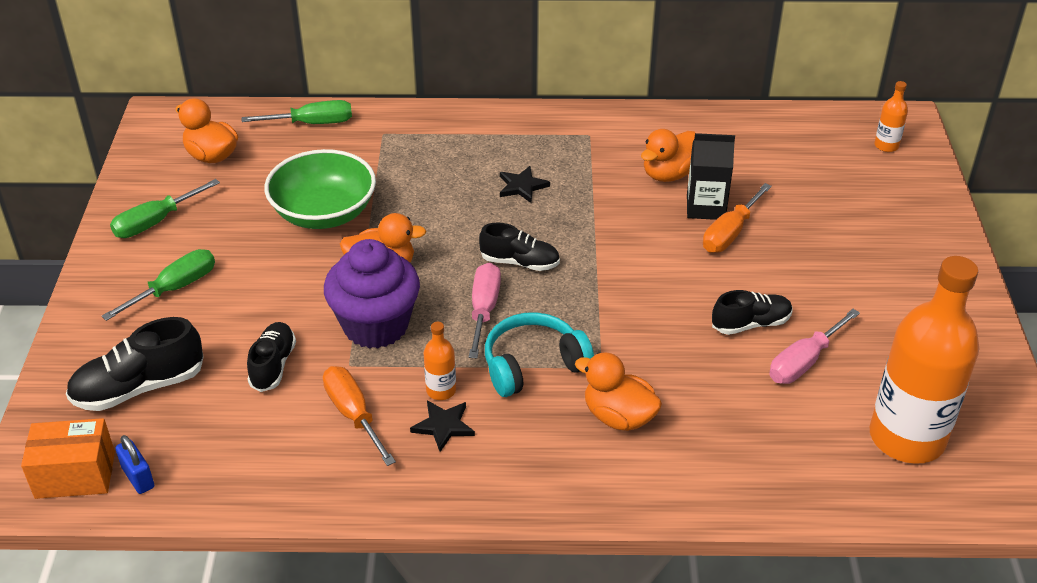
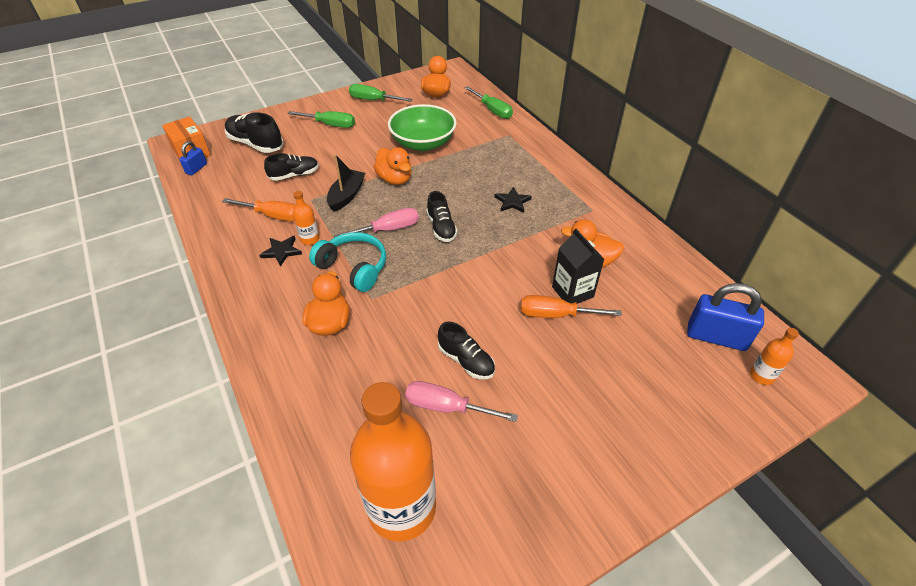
camera: 60 degrees right, 5 degrees up
(353, 415) = (273, 216): orange screwdriver -> orange screwdriver turned 75 degrees clockwise
(375, 326) = (346, 196): purple cupcake -> black boat
(827, 147) = (716, 337): none -> blue padlock

